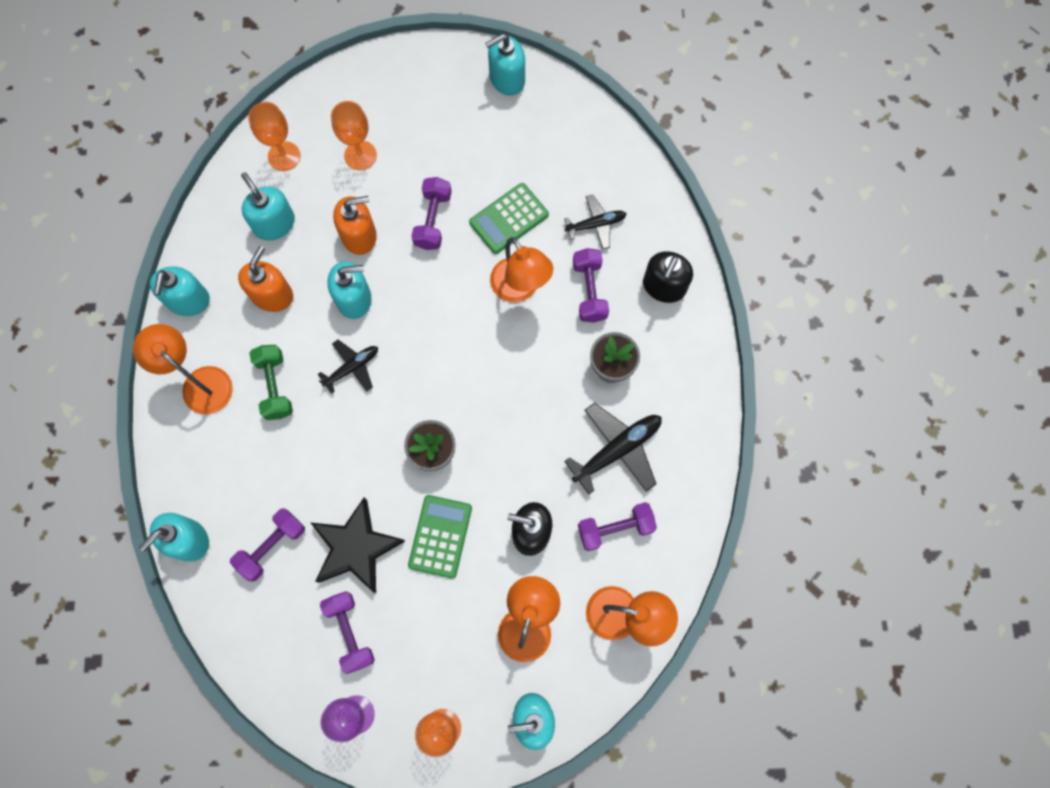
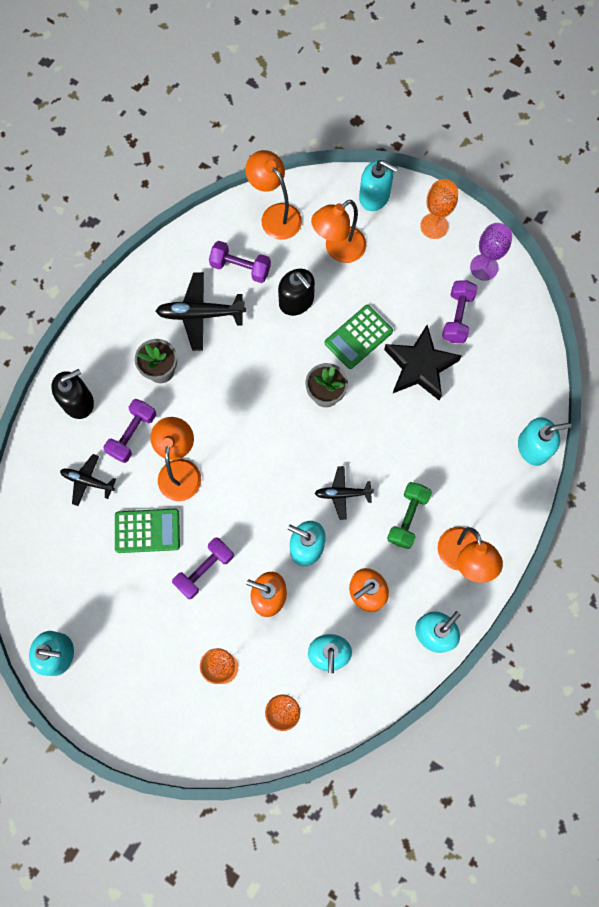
camera: 145 degrees left, 0 degrees up
(272, 546) = (477, 405): purple dumbbell -> none

